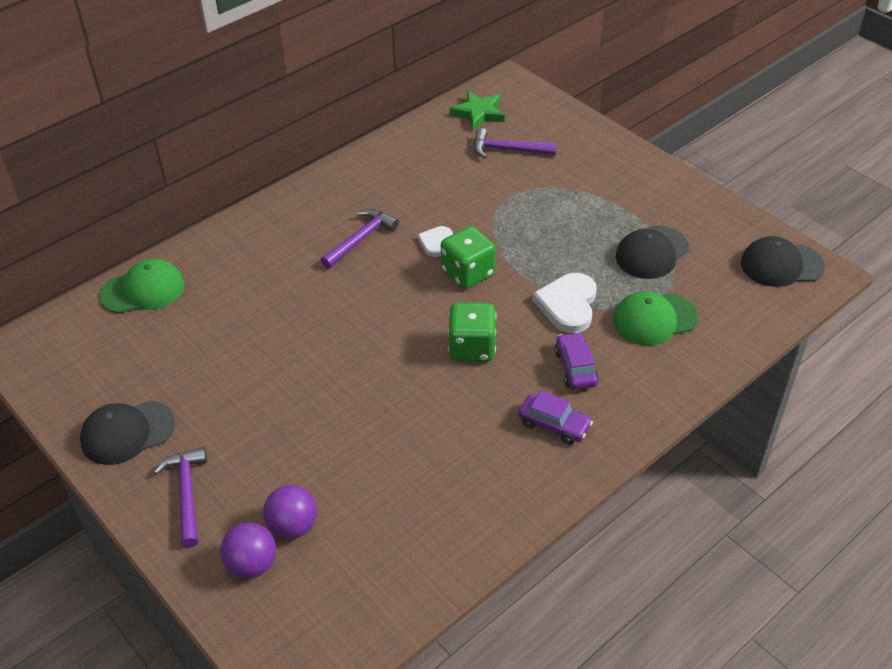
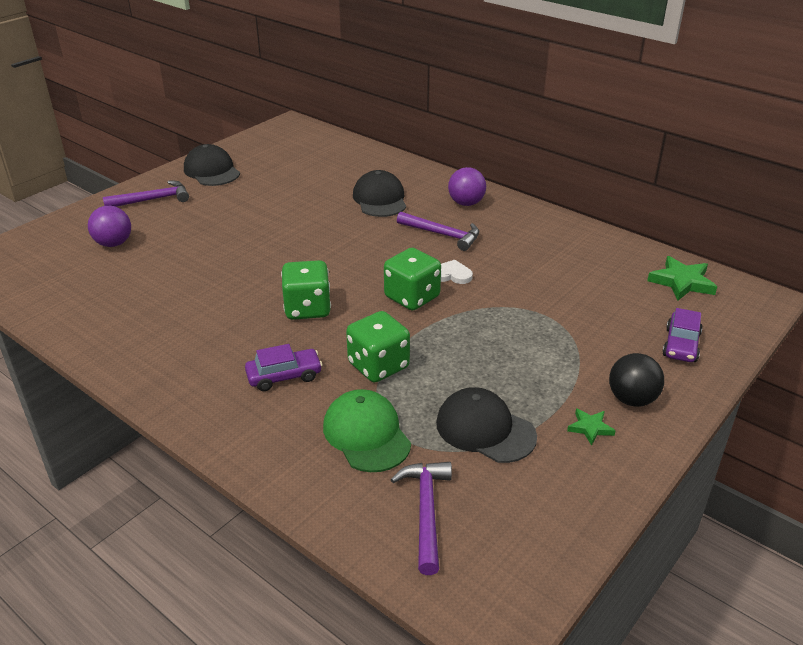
camera: 80 degrees right, 10 degrees down
(143, 290) = (354, 154): green cap -> none
(252, 564) = (83, 232): purple ball -> purple ball (466, 203)
(508, 150) = (626, 307): purple hammer -> purple hammer (426, 511)
(554, 425) = (206, 366): purple car -> purple car (681, 345)
(568, 305) = (378, 366): white heart -> green dice
(623, 173) = (632, 399): none -> black ball
(652, 200) = (590, 428): none -> green star
(781, 265) = (501, 566): black cap -> black cap (380, 199)

